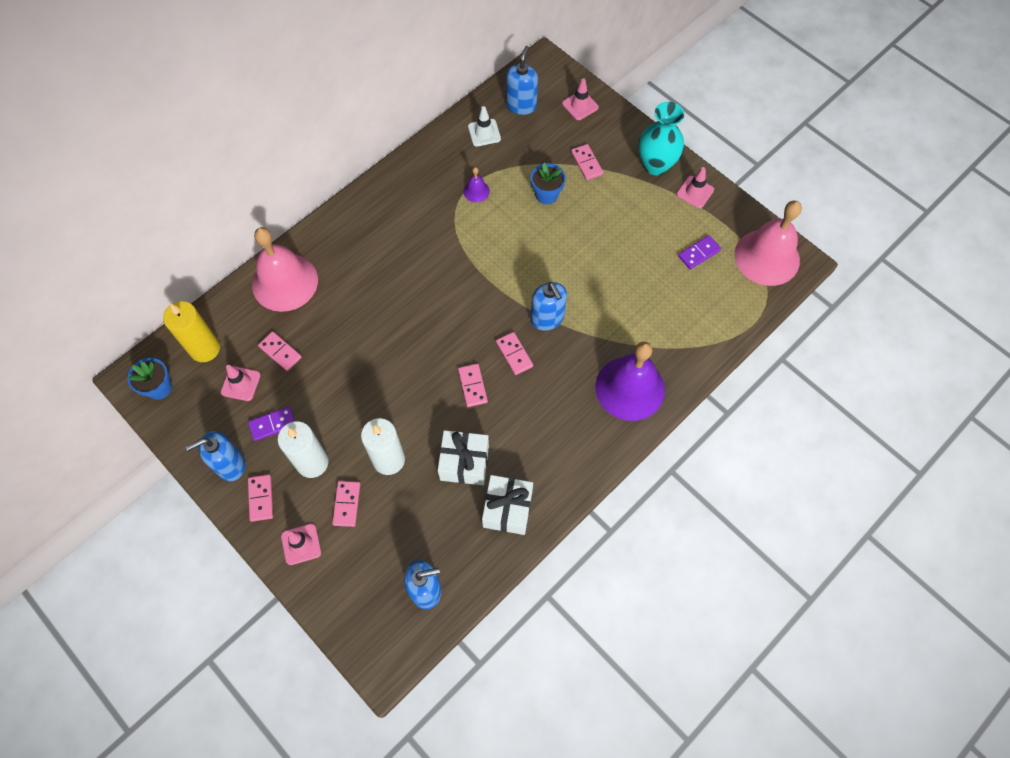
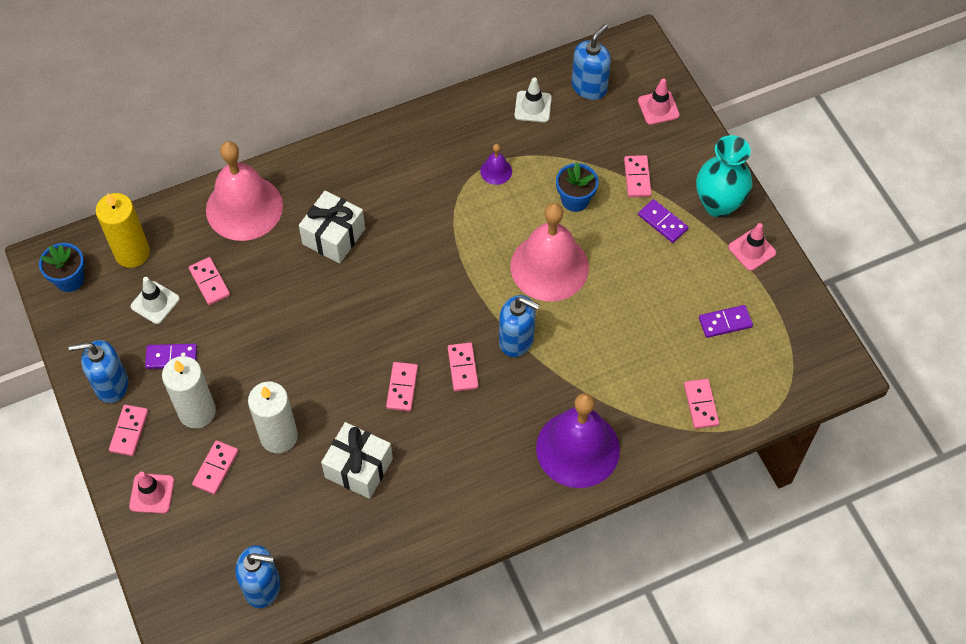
camera: 20 degrees right, 5 degrees down
(241, 383) = (155, 303): pink traffic cone -> white traffic cone
(507, 509) = (385, 534): white gift -> white gift (334, 236)
(547, 318) = (516, 340): blue soap dispenser -> blue soap dispenser turned 60 degrees counterclockwise
(620, 191) = (662, 222): none -> purple domino
(708, 322) = (701, 405): none -> pink domino
(767, 257) = (805, 352): pink bell -> pink bell (549, 267)

